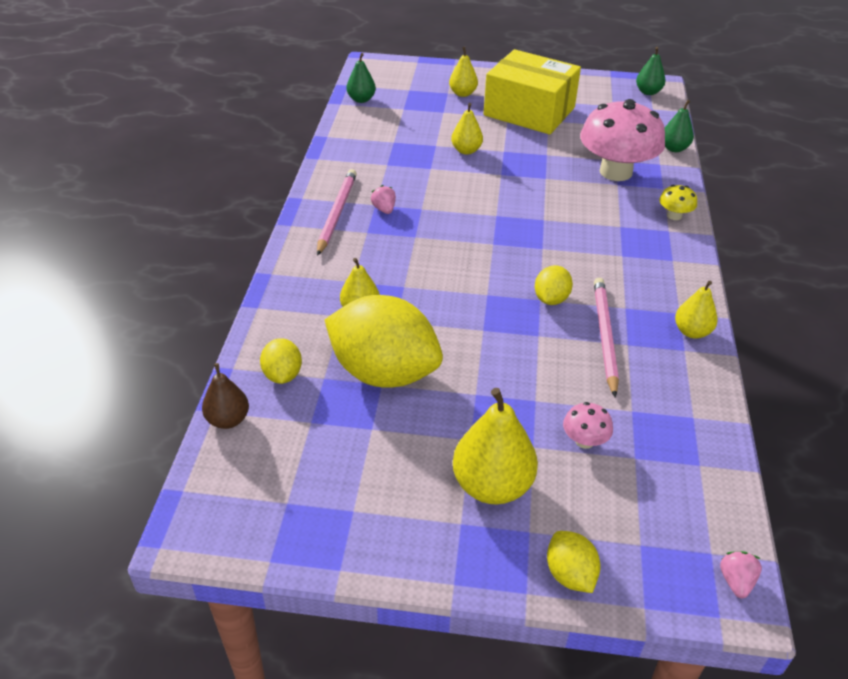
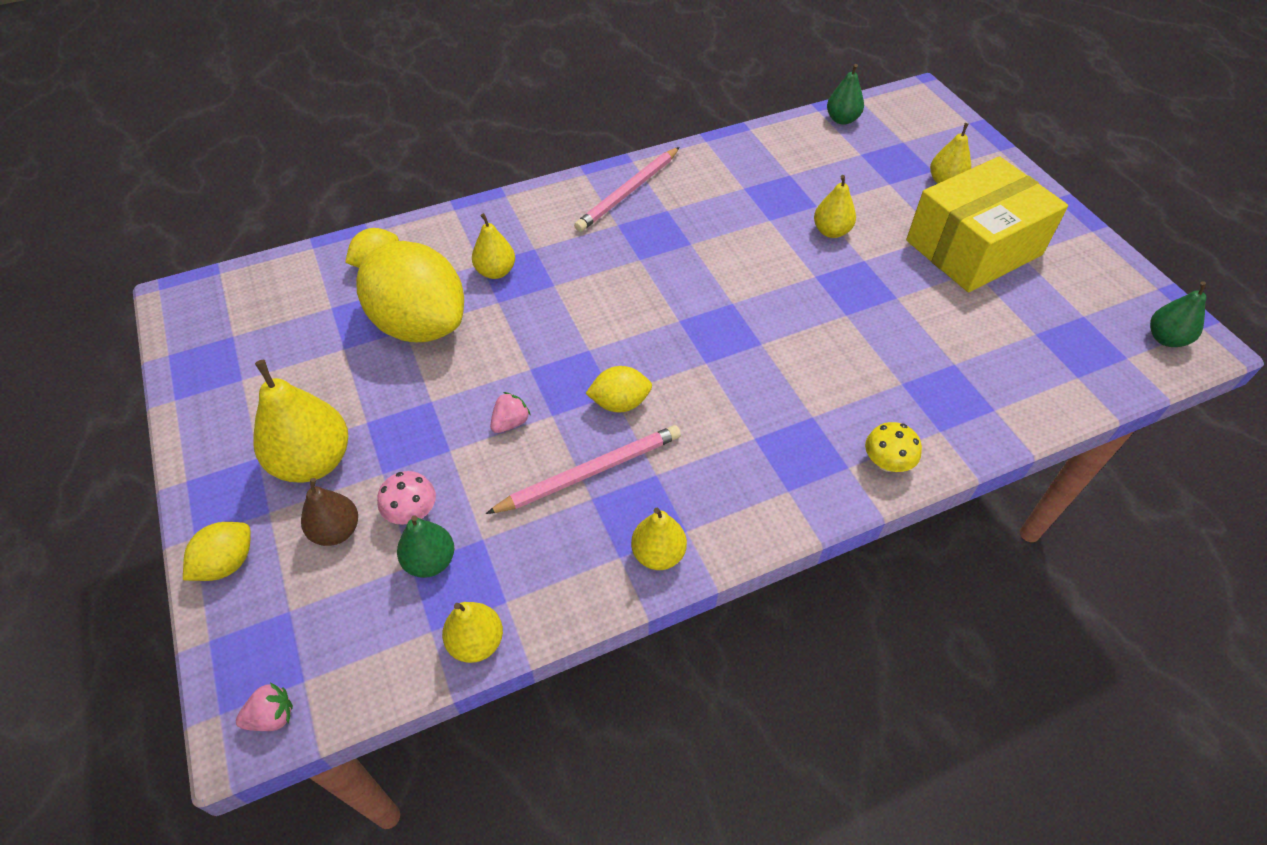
camera: 60 degrees right, 10 degrees up
(228, 420) = (306, 259): brown pear -> brown pear (336, 531)
(336, 213) = (628, 192): pink pencil -> pink pencil turned 150 degrees clockwise
(384, 209) = (664, 219): pink strawberry -> pink strawberry (510, 422)
(384, 372) = (420, 325): yellow lemon -> yellow lemon turned 45 degrees counterclockwise
(529, 111) = (973, 248): yellow box -> yellow box turned 60 degrees clockwise
(615, 172) = (926, 372): pink mushroom -> none
(674, 148) = (1049, 412): green pear -> green pear (430, 561)
(720, 443) = (476, 642): none -> yellow pear

